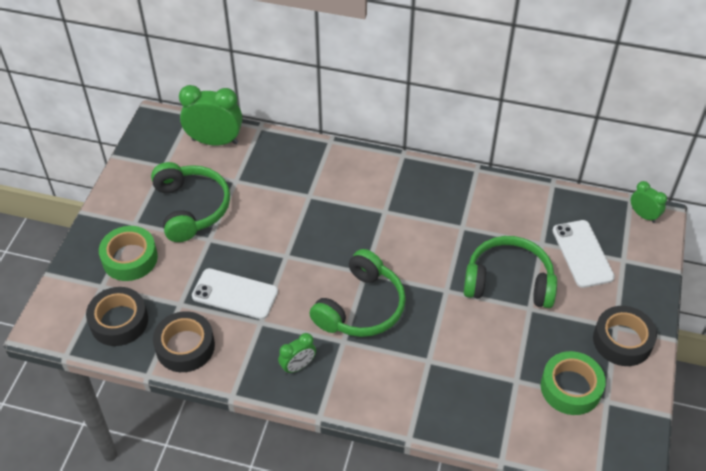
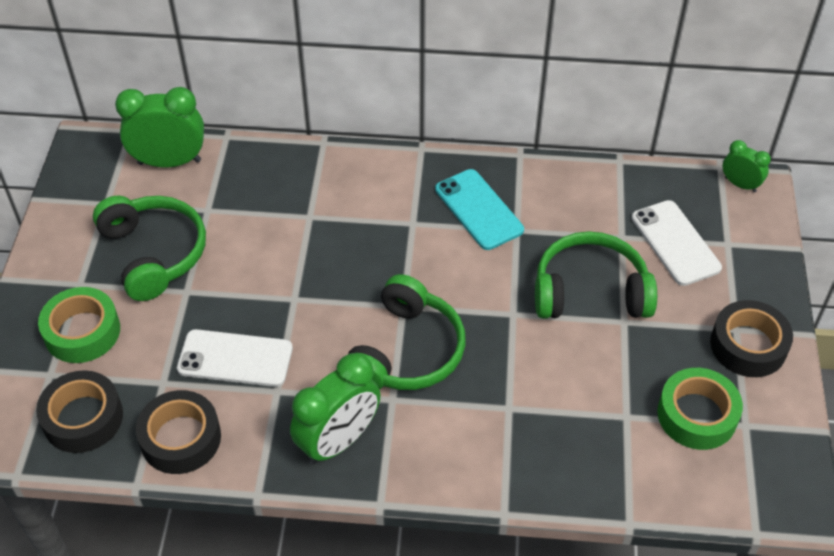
camera: 10 degrees left, 0 degrees up
(298, 366) = (338, 441): green clock -> green clock, size x1.84
(436, 207) = (478, 210): none -> turquoise phone

